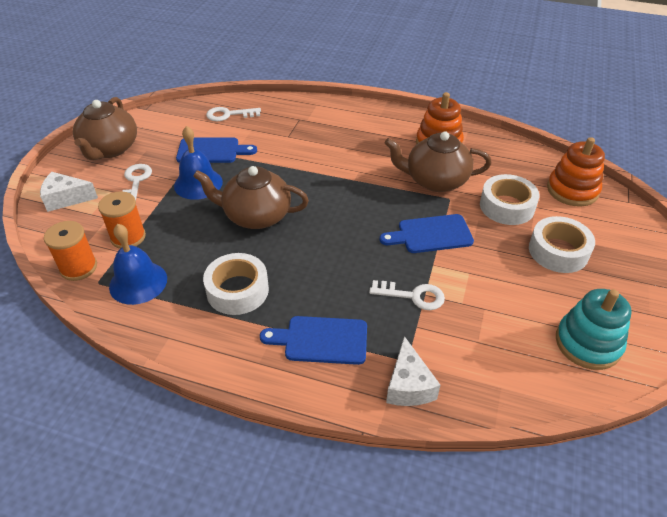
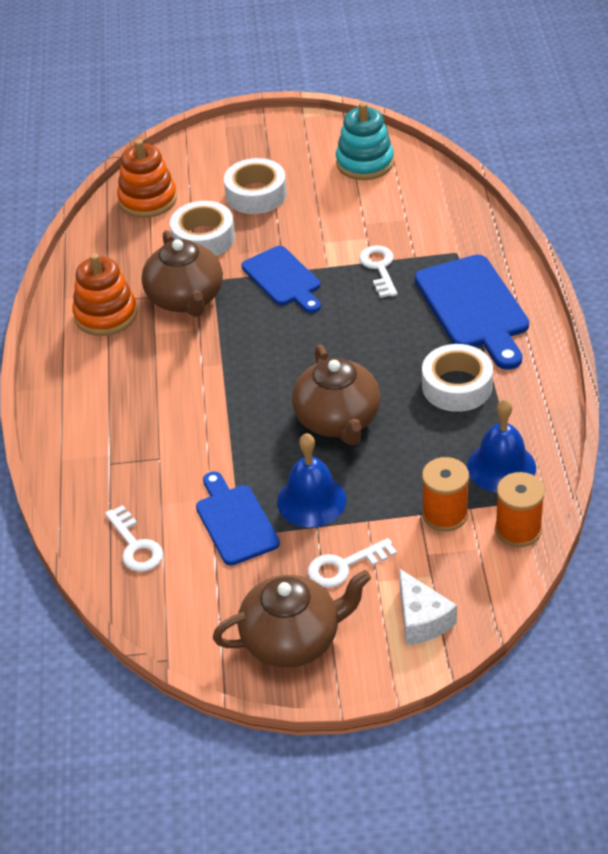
camera: 110 degrees left, 0 degrees up
(321, 340) = (473, 308): blue cutting board -> blue cutting board, size x1.52
(408, 385) = (481, 245): white cheese -> none

